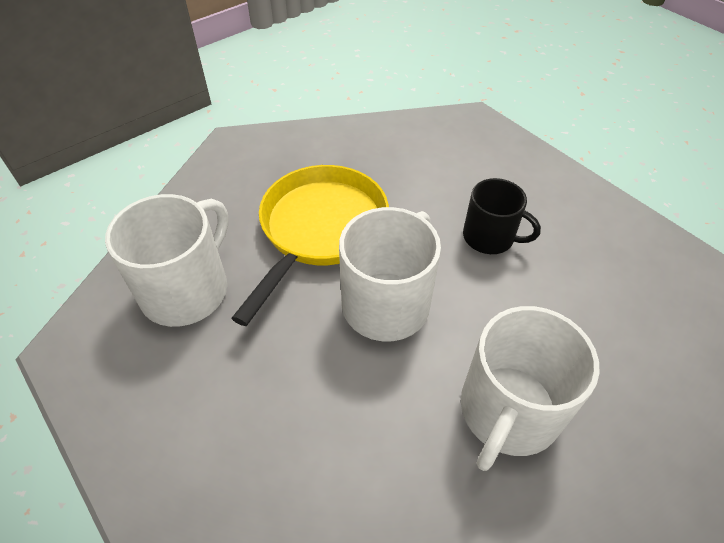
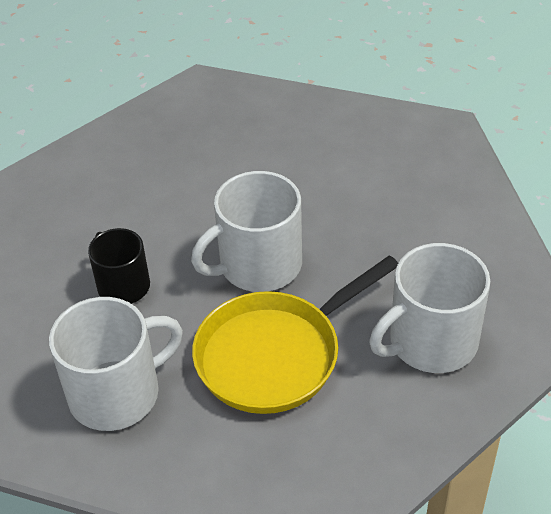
camera: 150 degrees left, 5 degrees down
(508, 411) = (227, 172): white mug -> white mug (117, 393)

